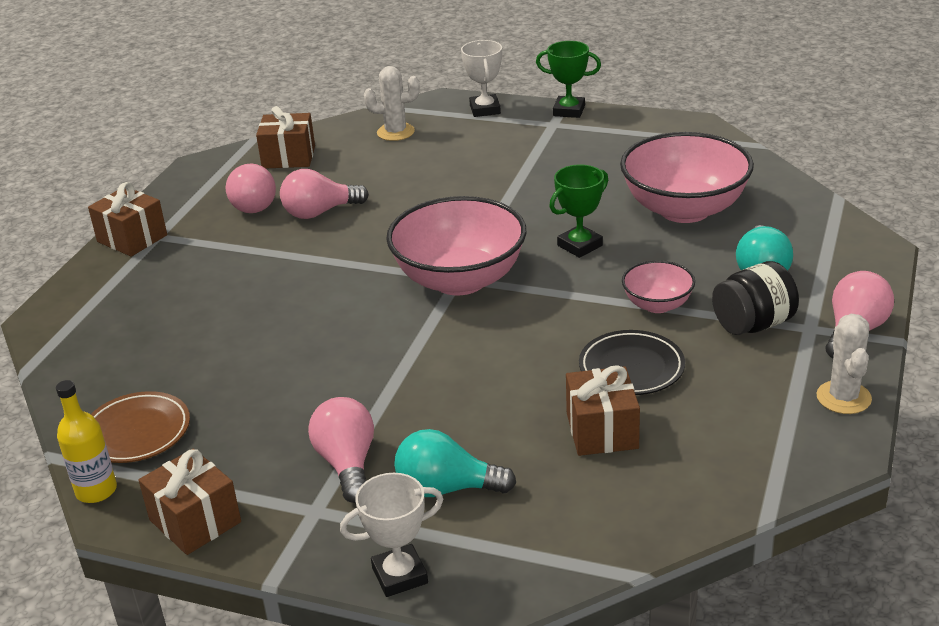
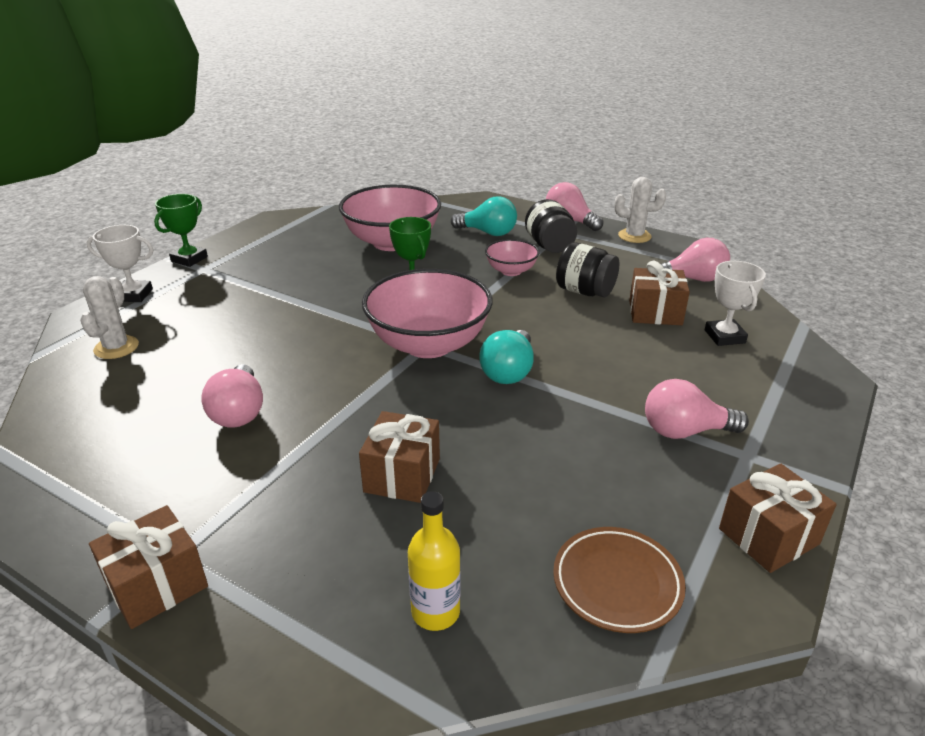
camera: 80 degrees left, 0 degrees up
(96, 491) = (722, 622): yellow bottle -> yellow bottle (435, 612)
(252, 204) = (171, 462): pink light bulb -> pink light bulb (692, 279)
(288, 157) = (84, 425): brown gift -> brown gift (402, 475)
(400, 575) = (823, 417): white trophy -> white trophy (724, 336)
(447, 488) = (718, 384): turquoise light bulb -> turquoise light bulb (509, 372)
(631, 368) = (584, 291): black plate -> black jar

